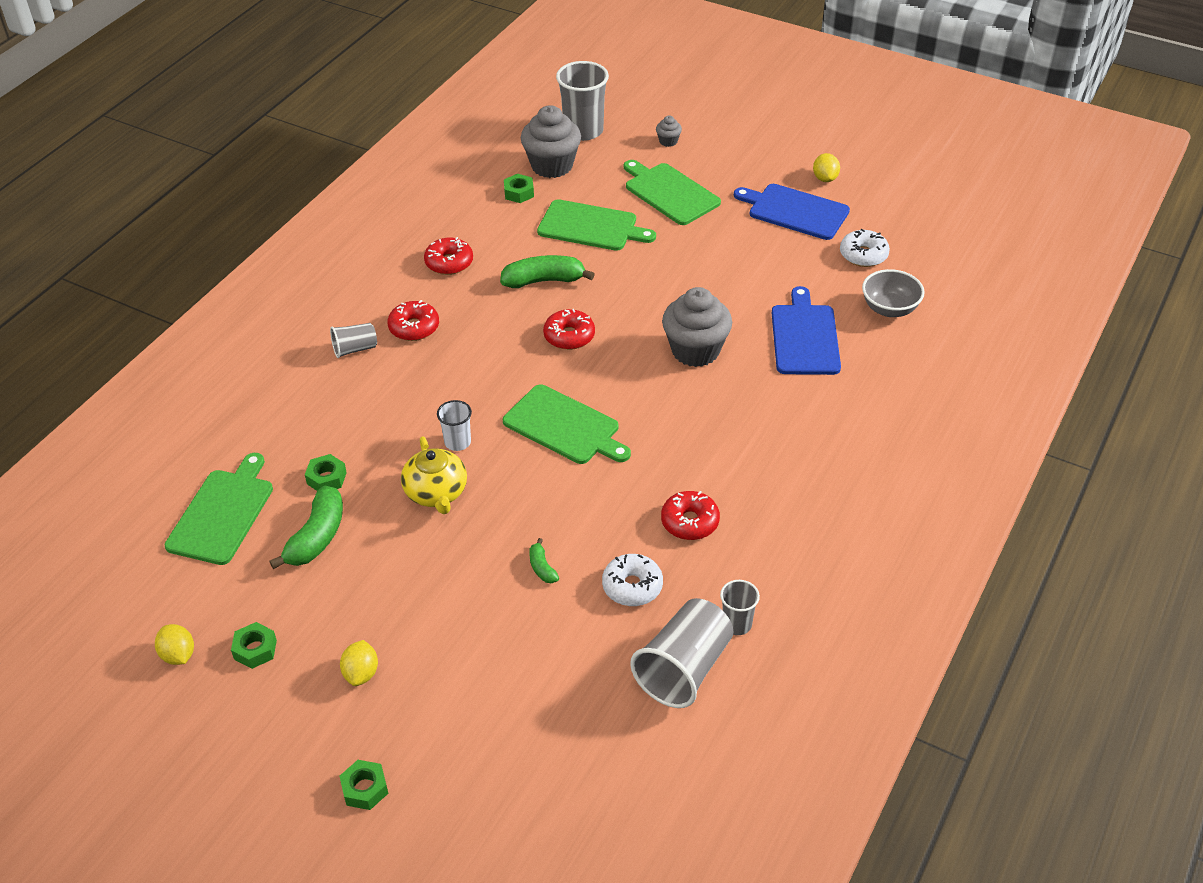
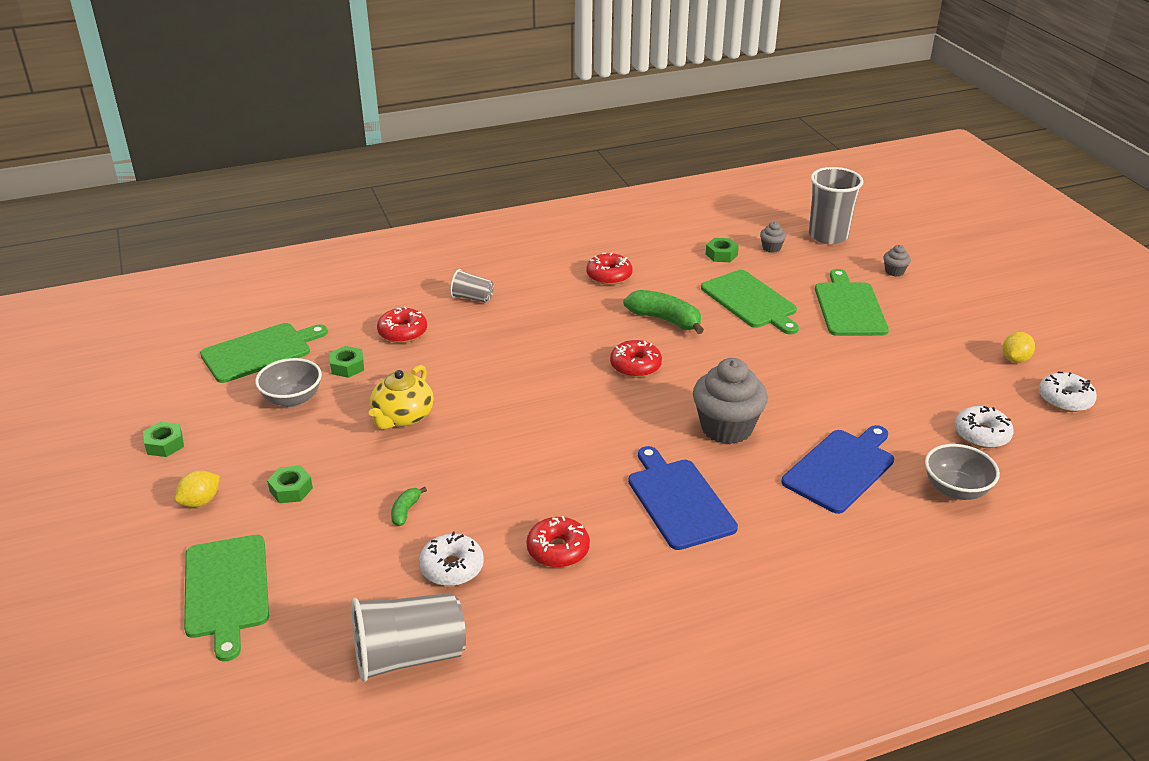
camera: 40 degrees right, 10 degrees down
(178, 655) = (122, 419): yellow lemon -> none
(317, 537) = (292, 399): green banana -> grey bowl
(365, 789) = (100, 577): green nut -> green nut (291, 489)
(414, 327) = (529, 304): red donut -> red donut (402, 332)
(457, 442) = (461, 392): white cup -> none
(552, 166) = (771, 248): grey cupcake -> grey cupcake, size x0.44
(564, 426) = (550, 425): green cutting board -> green cutting board (226, 590)
(736, 624) = (495, 652): grey cup -> none
(795, 211) = (952, 370): blue cutting board -> blue cutting board (679, 501)
(886, 196) = (1065, 399): none -> white donut

